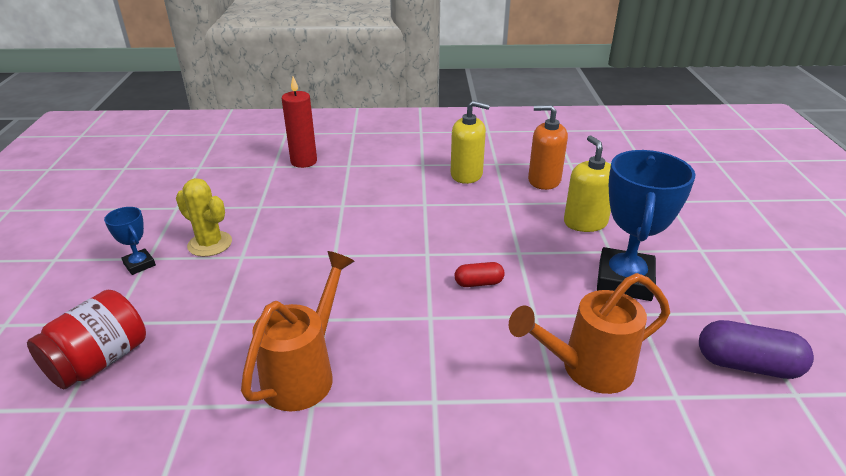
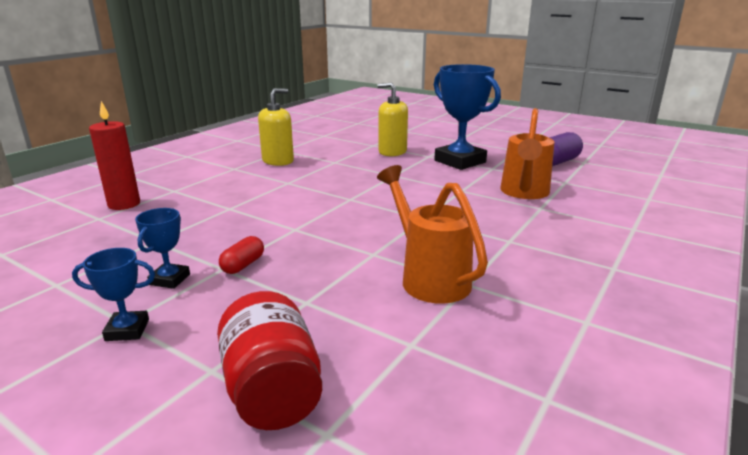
camera: 55 degrees left, 10 degrees down
(210, 244) = (170, 279): yellow cactus -> blue trophy
(478, 283) = (408, 194): red capsule -> red capsule (243, 265)
(544, 180) = (329, 146): orange soap dispenser -> none

